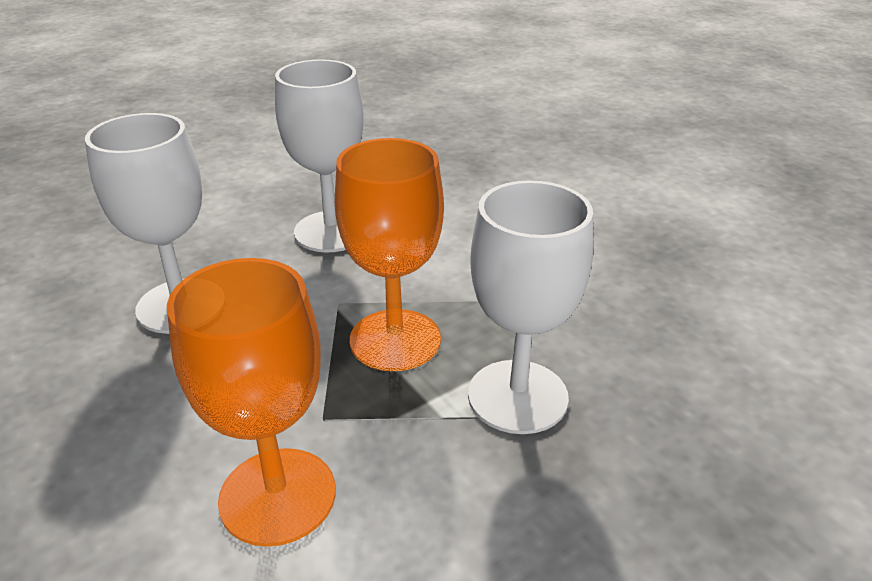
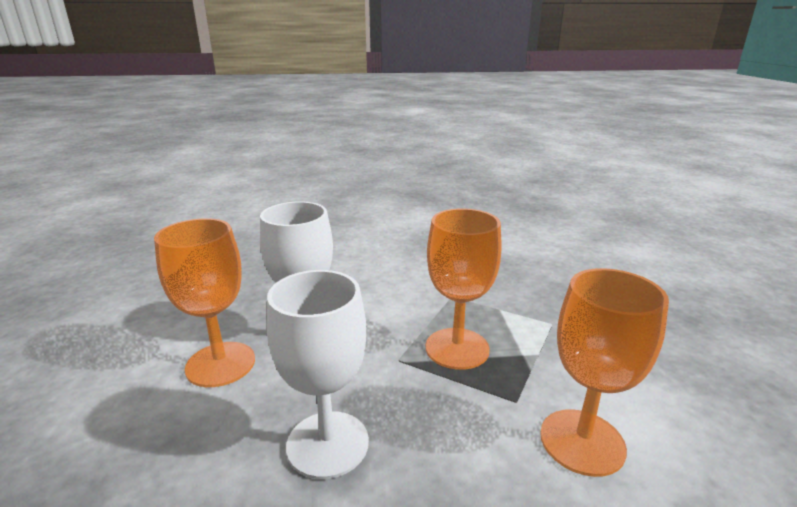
camera: 60 degrees left, 10 degrees down
(254, 206) = (220, 364): none -> orange goblet
(517, 396) = (534, 324): white goblet -> none

